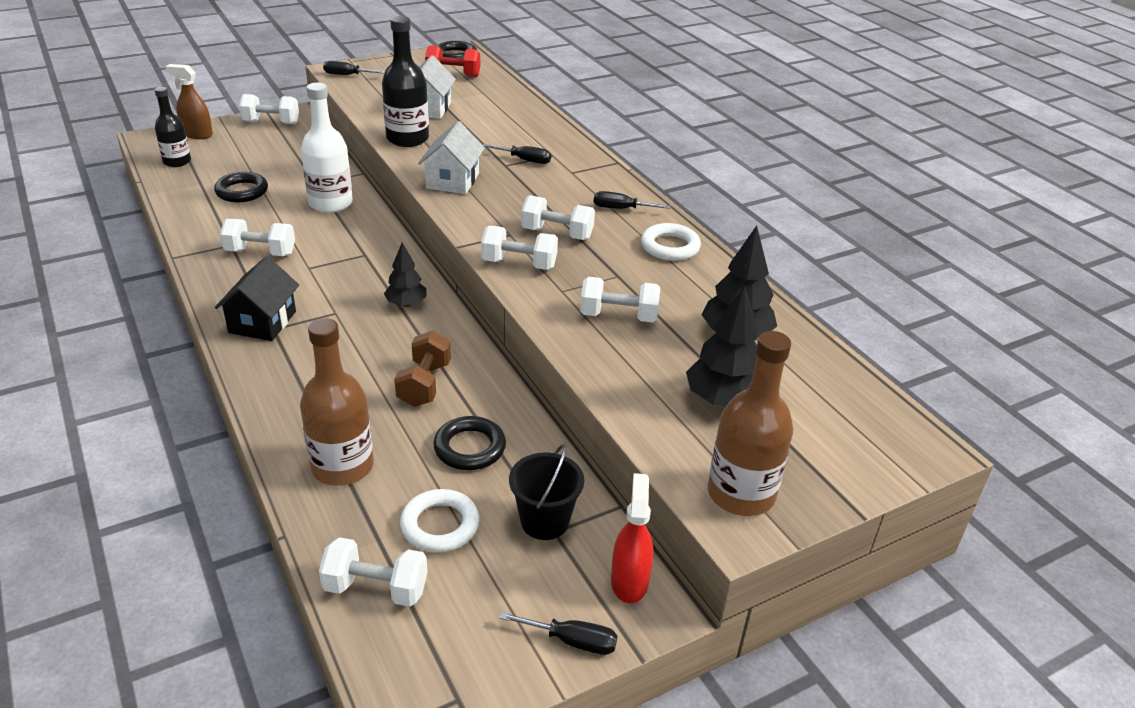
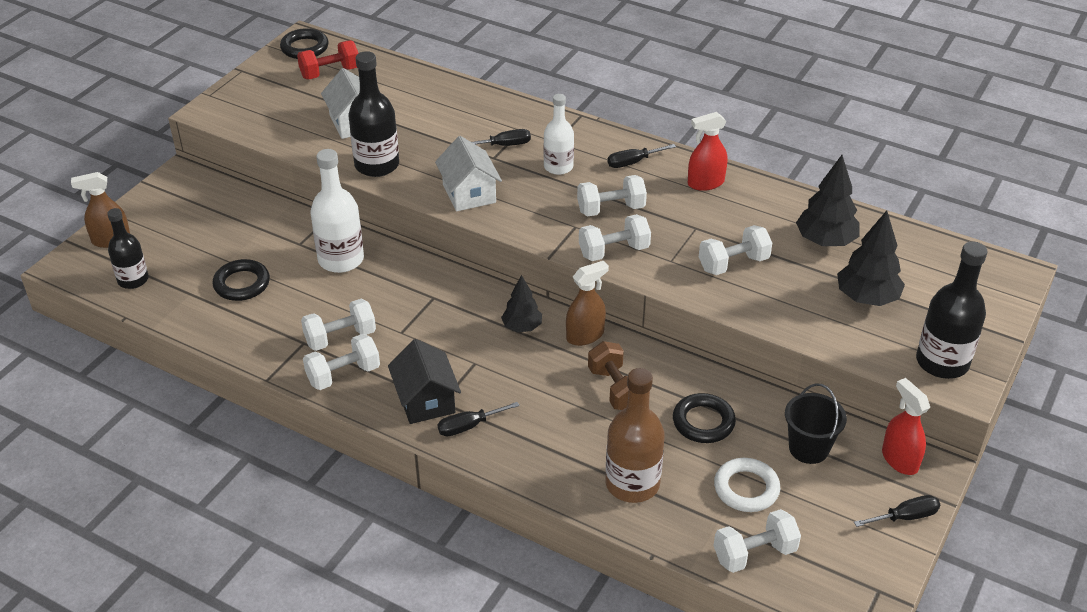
camera: 30 degrees left, 5 degrees up
(271, 122) = (170, 195): white dumbbell -> white dumbbell (343, 375)
(347, 75) = (228, 114): black screwdriver -> black screwdriver (468, 426)
(450, 332) = (585, 335): none -> brown spray bottle
(551, 189) = (558, 167): none -> white bottle
(670, 247) = (705, 183): white ring -> red spray bottle
(741, 494) = (942, 362): brown bottle -> black bottle

